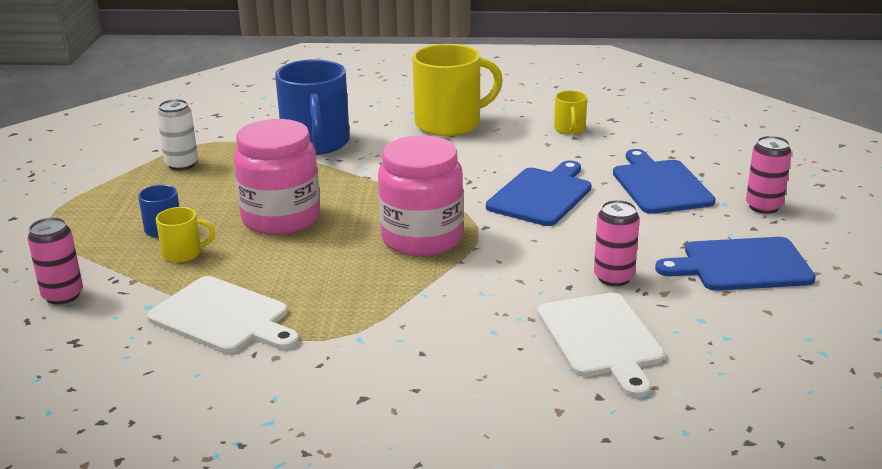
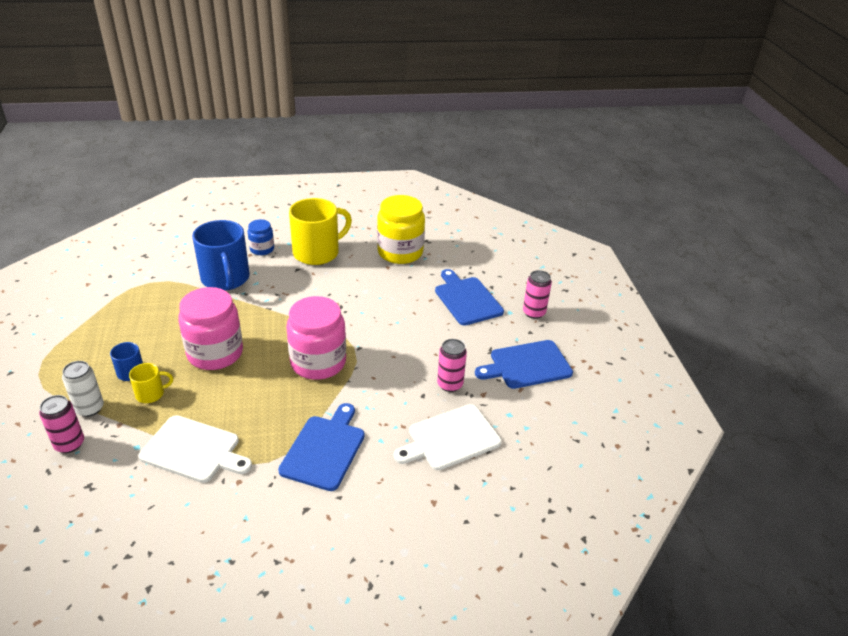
camera: 15 degrees left, 10 degrees up
(182, 164) = (129, 307): white can -> white can (89, 408)
(373, 116) = (262, 249): none -> blue jar
(542, 195) = (392, 315): blue cutting board -> blue cutting board (325, 449)
(569, 129) = (400, 252): yellow mug -> yellow jar
(601, 339) = (450, 438): white cutting board -> white cutting board turned 90 degrees clockwise

